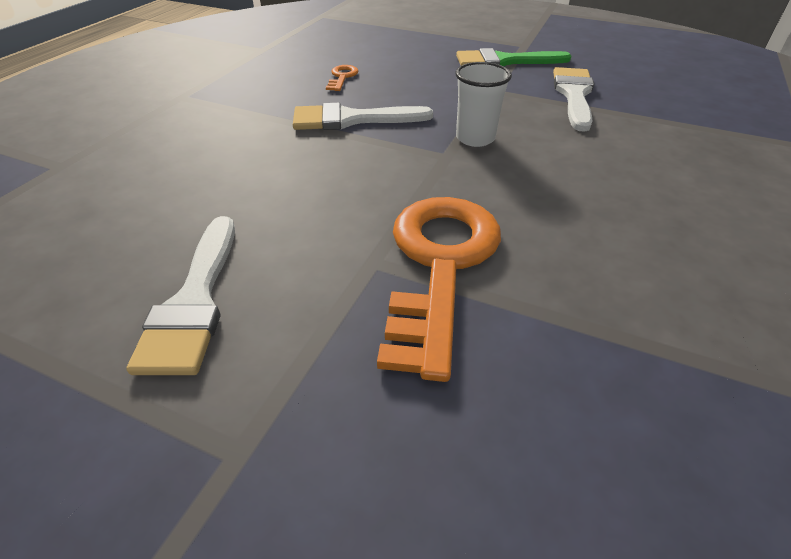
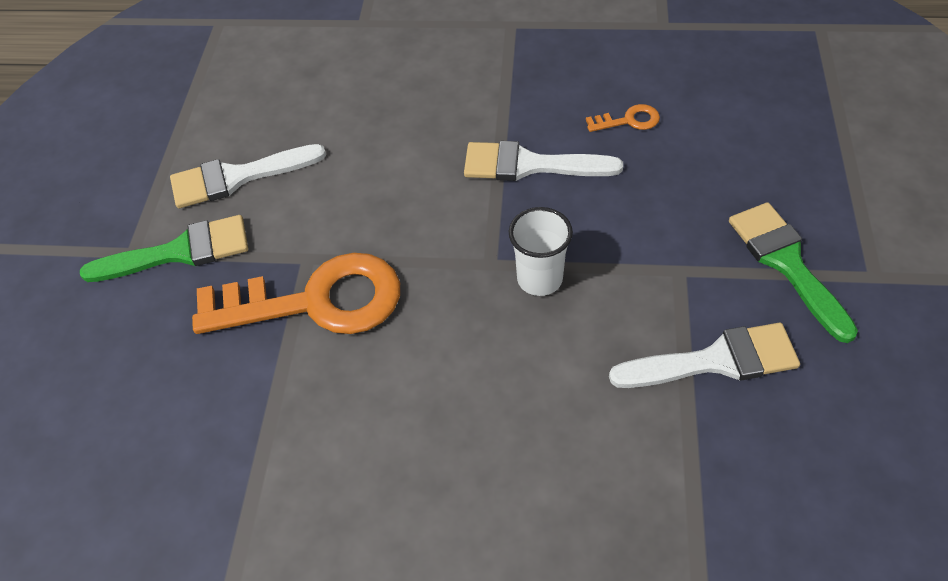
camera: 75 degrees right, 10 degrees up
(283, 385) = (180, 252): none -> green brush
(351, 119) = (529, 165): white brush -> white brush turned 60 degrees counterclockwise

